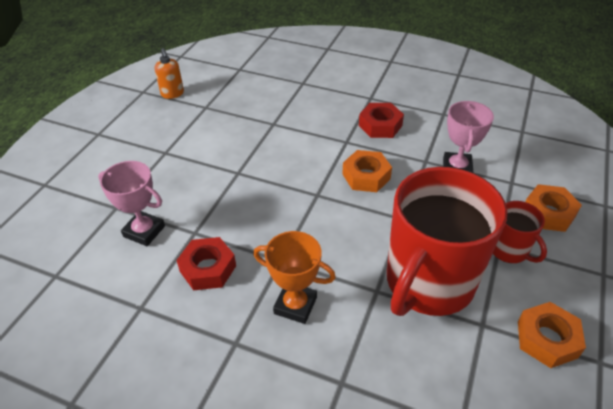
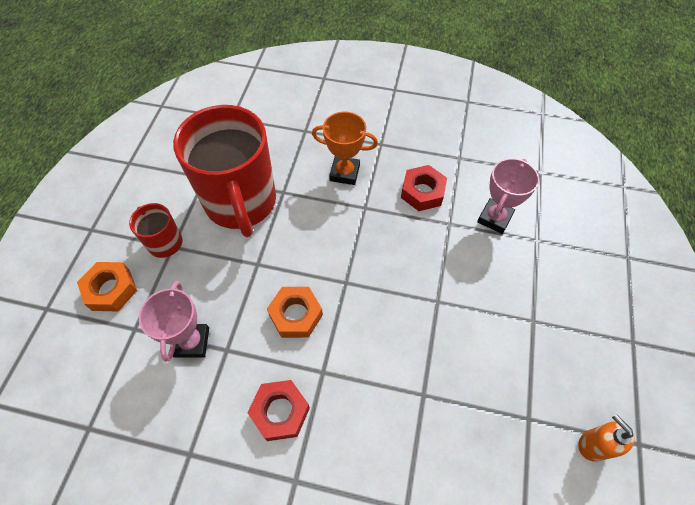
camera: 170 degrees right, 15 degrees up
(144, 231) = (494, 218): pink trophy -> pink trophy turned 75 degrees counterclockwise
(428, 283) = (241, 203): red mug -> red mug turned 135 degrees clockwise
(547, 339) = (160, 172): orange nut -> none

